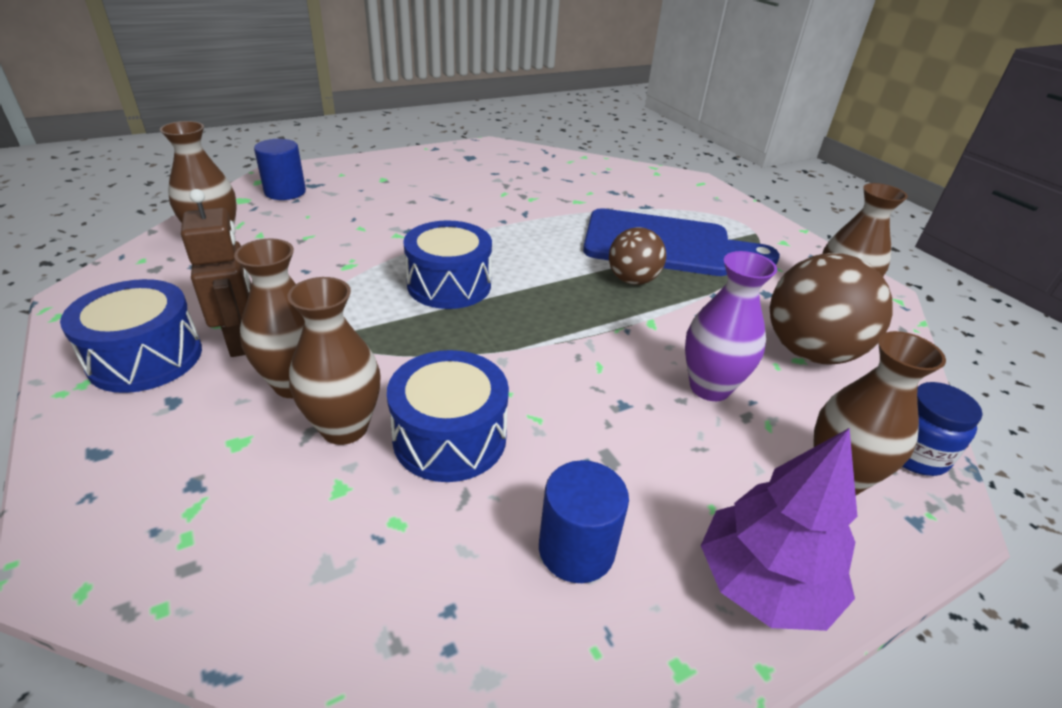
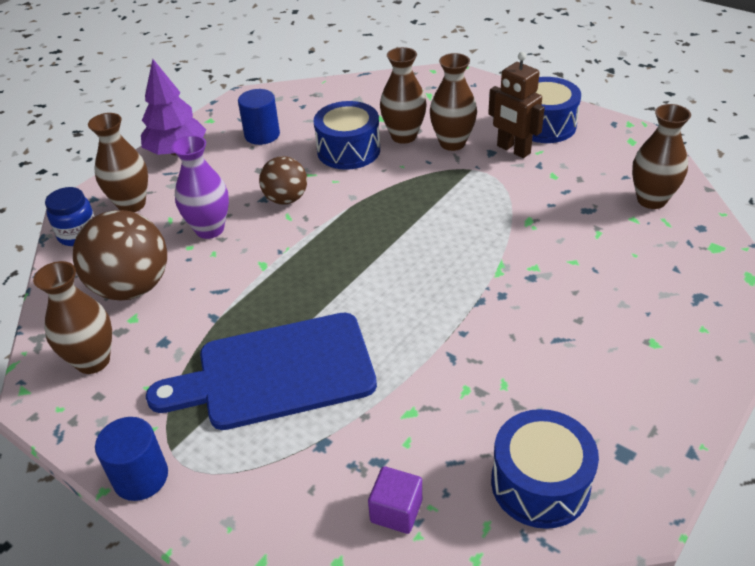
camera: 160 degrees right, 5 degrees up
(285, 192) = (702, 274): blue cylinder -> blue cylinder (141, 477)
(449, 285) = (437, 235): blue drum -> blue drum (540, 483)
(615, 176) = (396, 511): none -> purple cube
(632, 280) = (293, 304): brown ball -> brown ball (286, 199)

